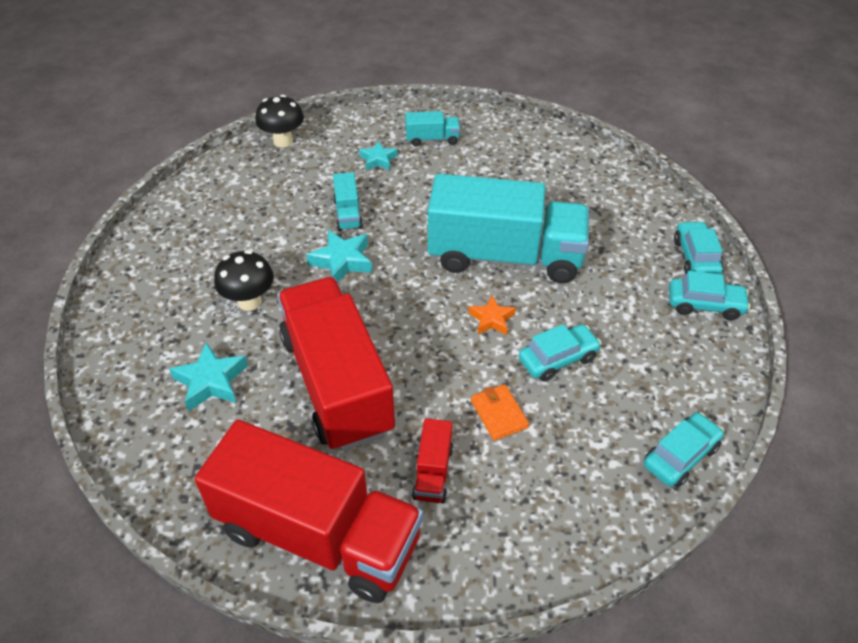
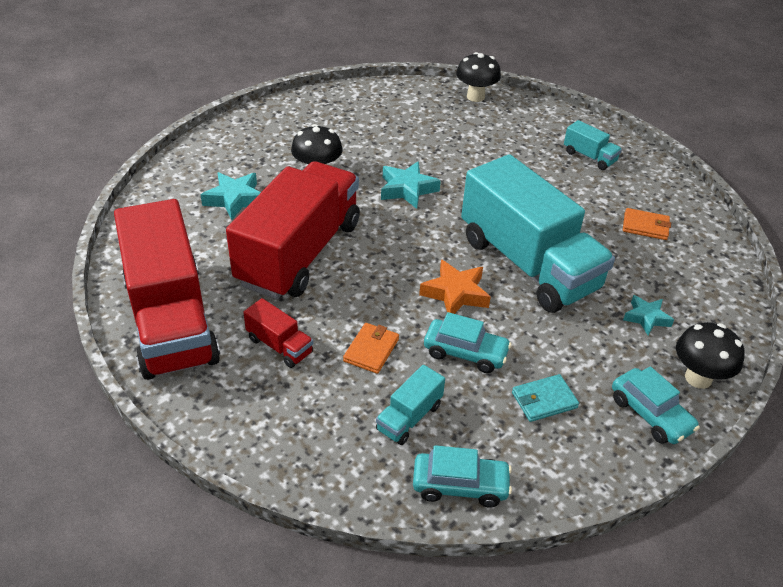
camera: 45 degrees right, 5 degrees down
(348, 214) = (454, 165): turquoise truck -> turquoise truck (409, 417)
(378, 160) = (526, 146): turquoise star -> turquoise star (646, 318)
(433, 472) = (279, 346): red truck -> red truck turned 105 degrees counterclockwise
(491, 319) = (455, 294): orange star -> orange star, size x1.50
(535, 170) = (645, 226): none -> orange wallet
(643, 349) = (544, 400): none -> turquoise wallet
(695, 257) = (698, 378): turquoise car -> black mushroom

